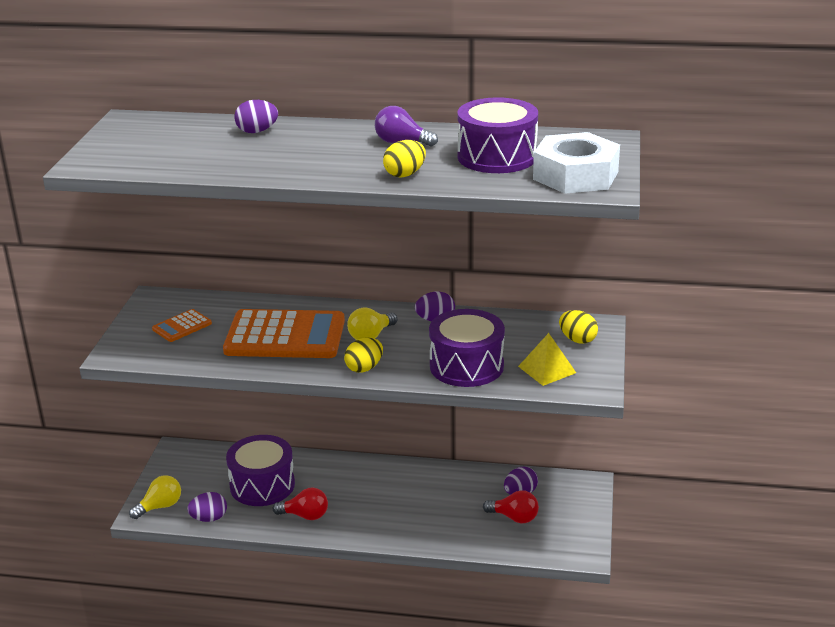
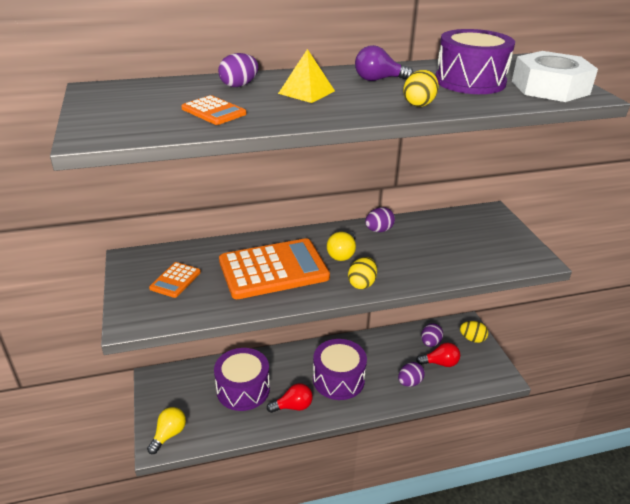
camera: 25 degrees left, 5 degrees up
(205, 155) = (213, 111): none -> orange calculator
(209, 518) = (217, 433): purple egg -> purple egg (409, 382)
(466, 366) = (436, 263): purple drum -> purple drum (338, 379)
(547, 369) = (494, 253): yellow pyramid -> yellow pyramid (306, 92)
(577, 340) = (490, 225): yellow egg -> yellow egg (472, 339)

